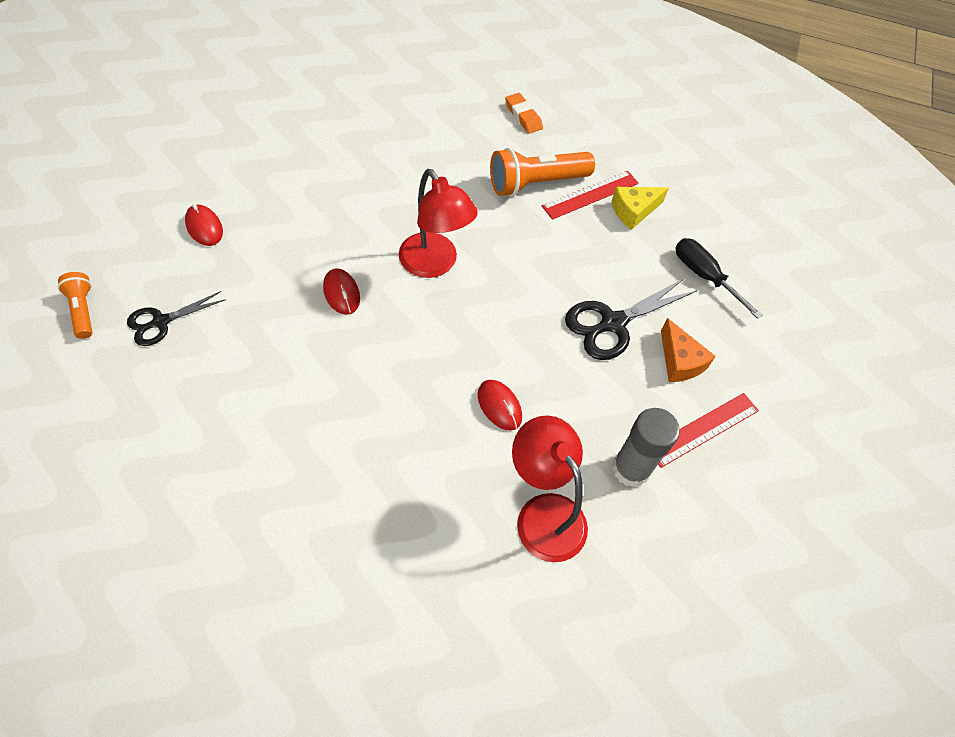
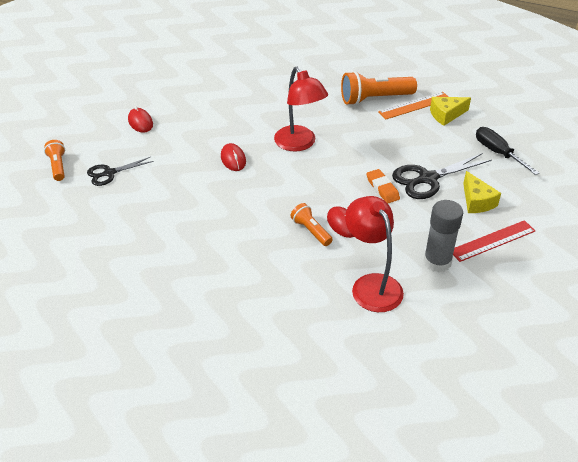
camera: 10 degrees right, 15 degrees down
(456, 420) = (311, 231): none -> orange flashlight
(523, 116) = (367, 61): orange eraser -> orange eraser (382, 188)
(590, 194) = (414, 105): red ruler -> orange ruler
(680, 361) = (477, 201): orange cheese -> yellow cheese

